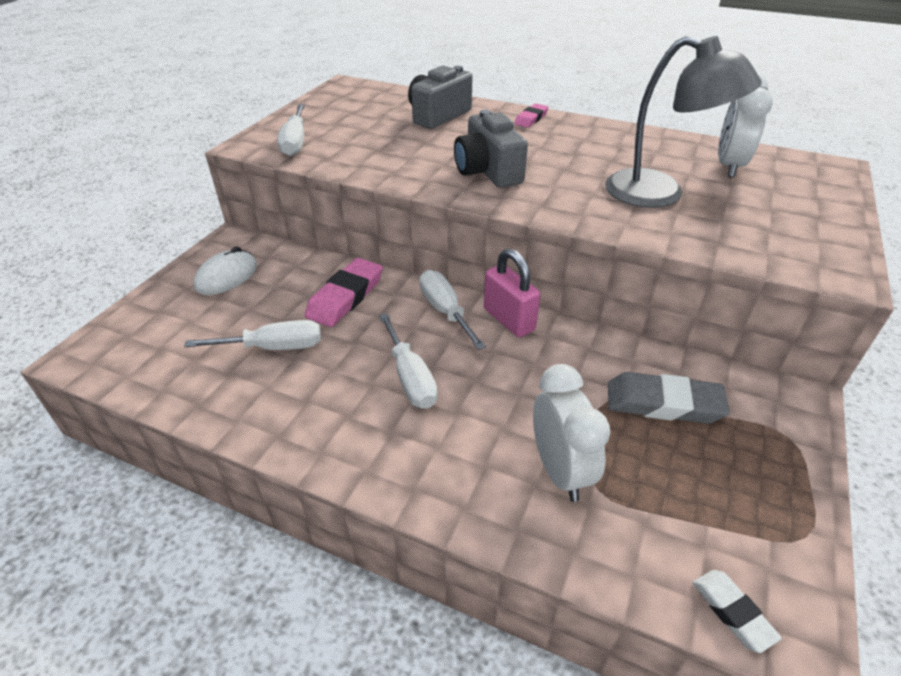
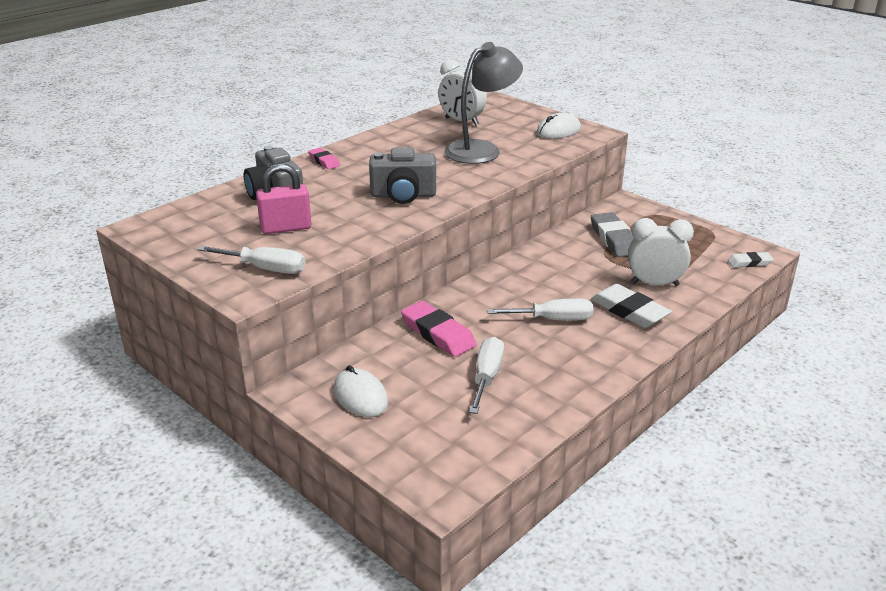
camera: 70 degrees left, 10 degrees down
(445, 311) = (484, 292): white screwdriver -> none
(467, 451) = (629, 311): none -> white eraser
(509, 320) = (510, 269): pink padlock -> pink padlock (286, 228)
(663, 403) = (614, 239): grey eraser -> grey eraser turned 45 degrees counterclockwise
(799, 240) = (558, 131): none -> white mouse

